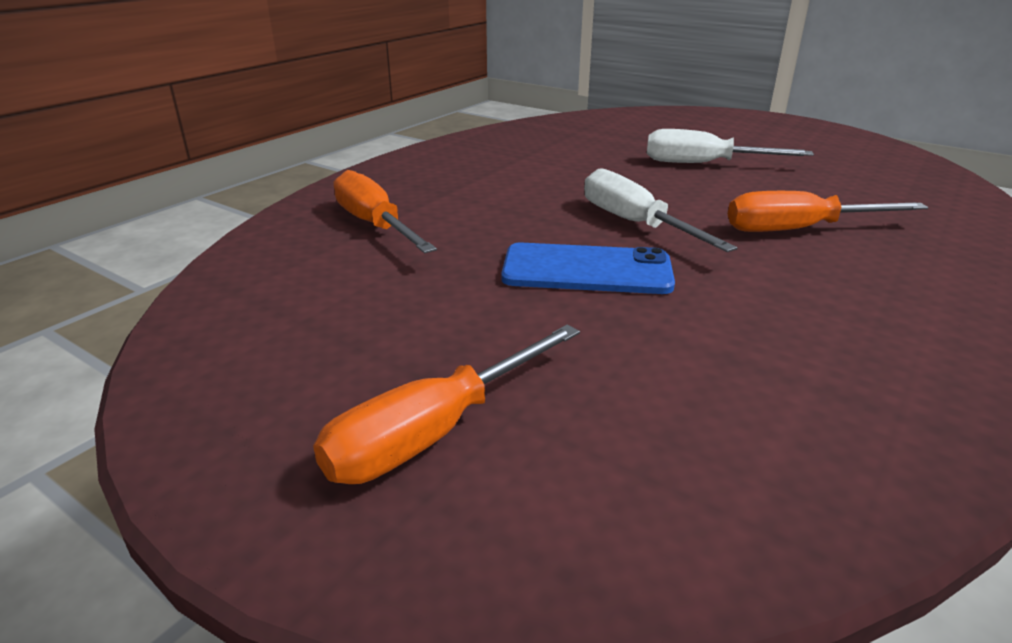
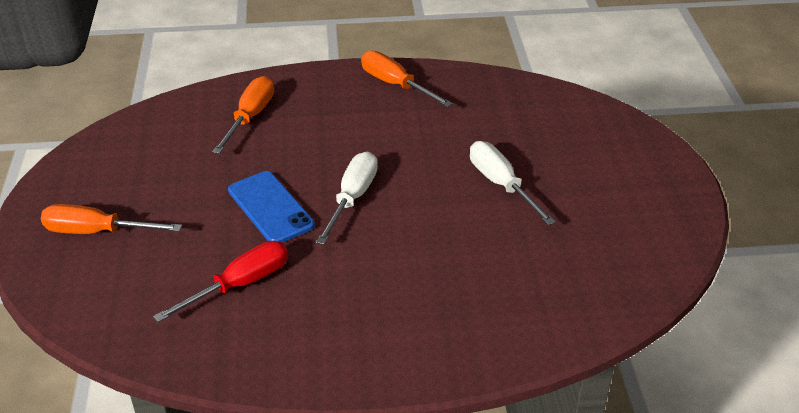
camera: 50 degrees right, 10 degrees up
(742, 344) = (240, 284): none -> red screwdriver
(799, 230) = (416, 262): orange screwdriver -> orange screwdriver (395, 85)

